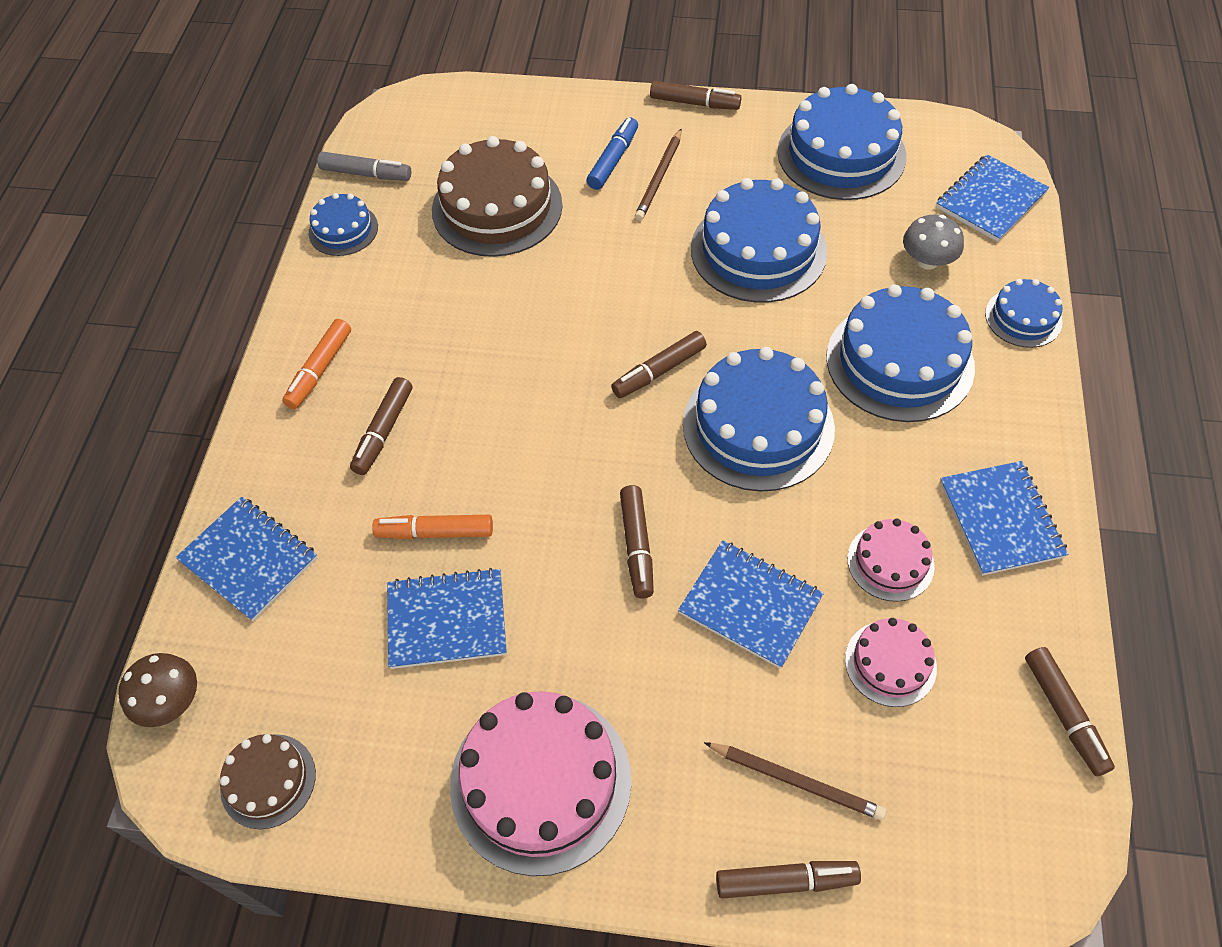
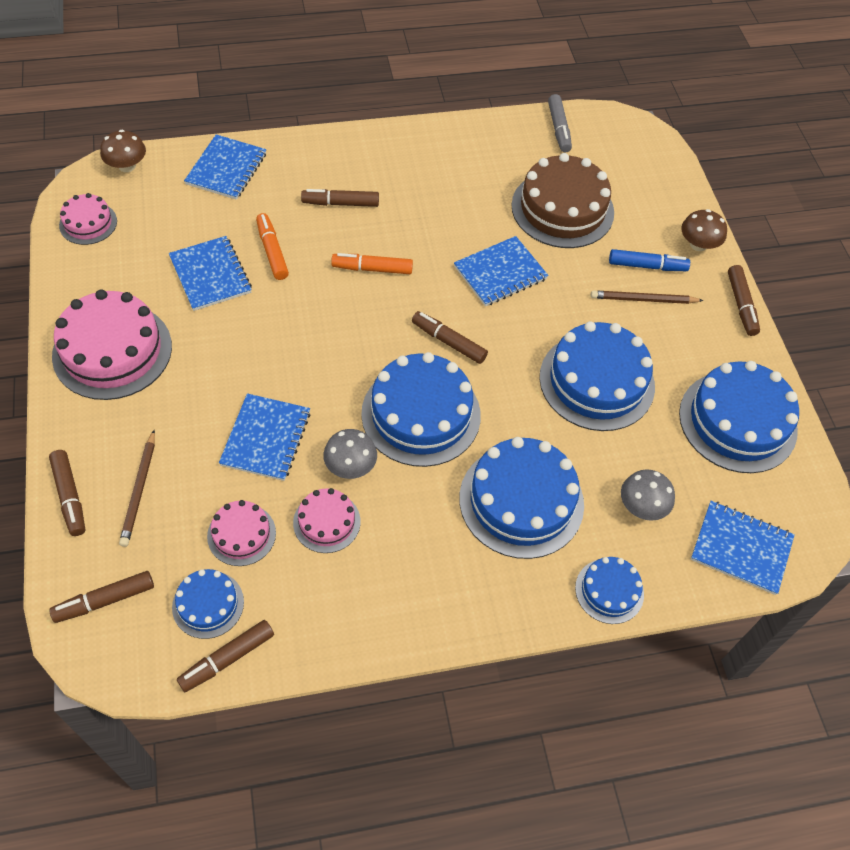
camera: 65 degrees right, 0 degrees up
(268, 781) = (88, 223): brown cake -> pink cake
(320, 370) = (377, 157): orange marker -> orange marker (372, 269)
(343, 230) = (501, 132): blue cake -> blue cake (208, 604)
(600, 109) = (698, 244): none -> brown mushroom
(637, 546) = (294, 362): brown marker -> brown marker (105, 600)
(815, 518) = (350, 466): none -> grey mushroom
(1001, 519) = (389, 595): blue notebook -> blue notebook (500, 273)

